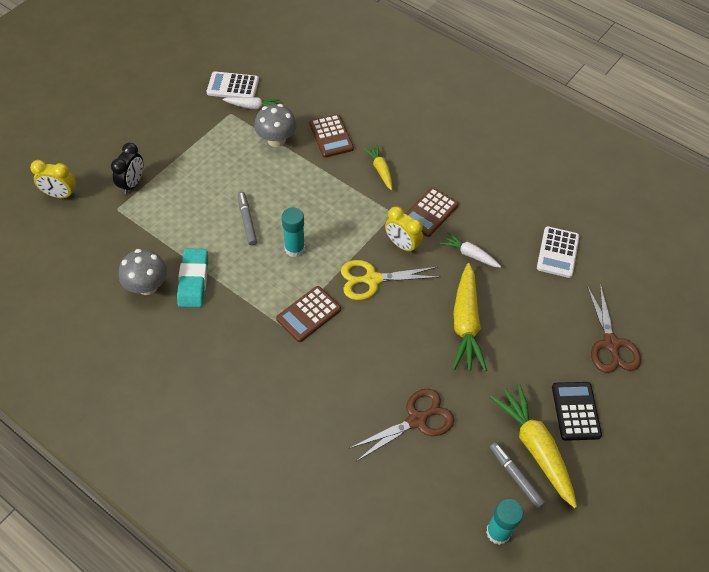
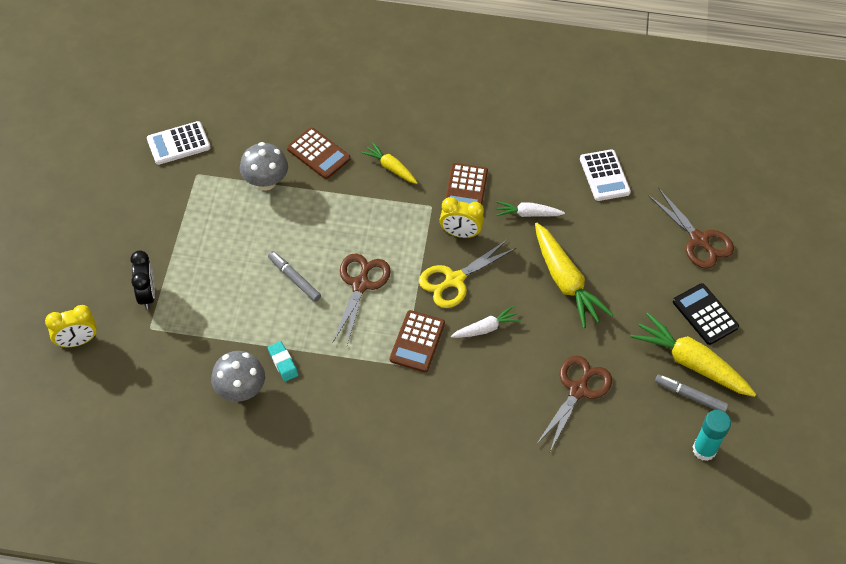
camera: 30 degrees left, 0 degrees up
(193, 280) = (283, 363): turquoise eraser -> turquoise eraser, size x0.58
(253, 106) = (216, 156): white carrot -> white carrot (486, 328)
(294, 249) = (360, 285): turquoise glue stick -> brown scissors

